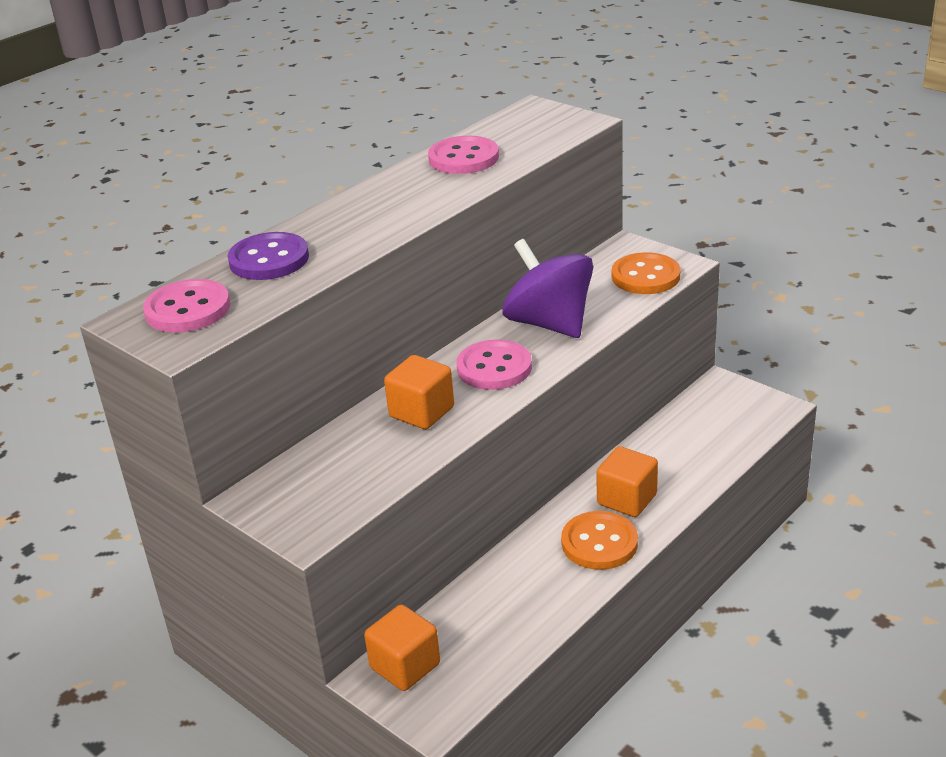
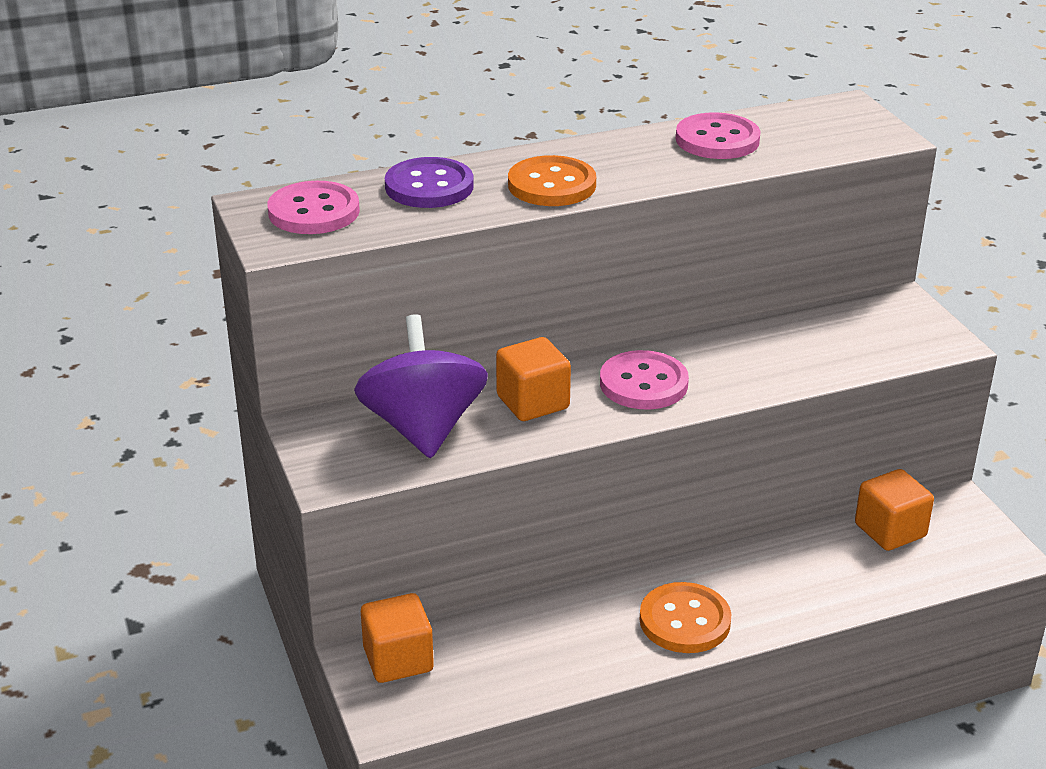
camera: 25 degrees right, 0 degrees up
(549, 323) = (741, 357): purple spinning top -> purple spinning top (423, 428)
(627, 499) = (750, 588): orange cube -> orange cube (890, 530)
(645, 276) = (894, 342): orange button -> orange button (551, 185)

